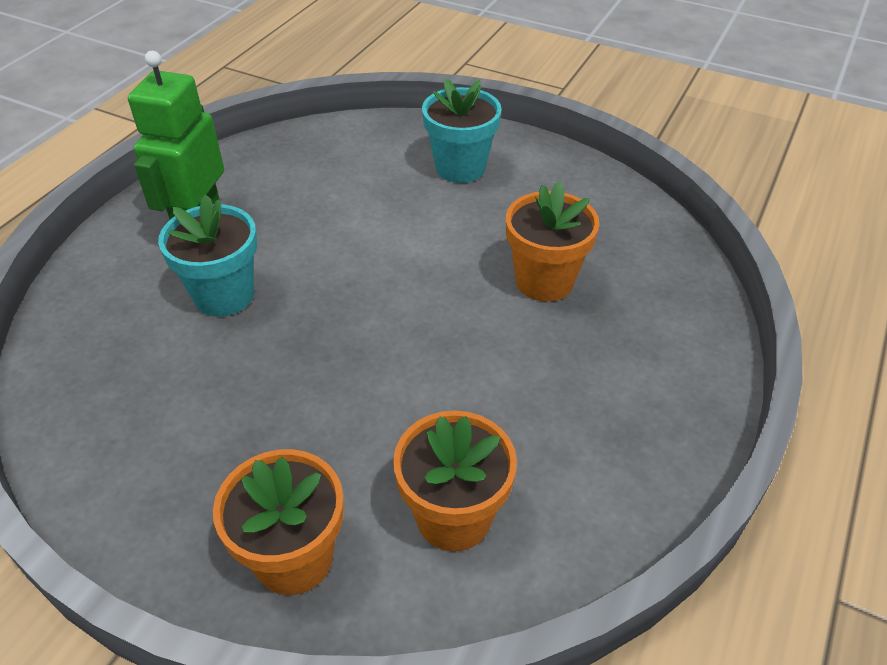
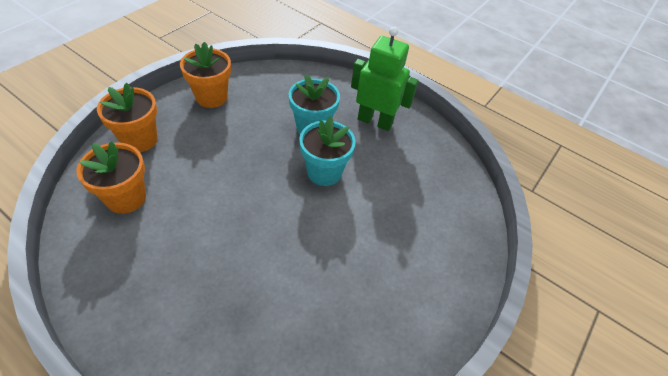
camera: 95 degrees right, 5 degrees up
(460, 168) = (420, 264): turquoise flower pot -> turquoise flower pot (324, 172)
(544, 281) = (279, 287): orange flower pot -> orange flower pot (211, 97)

